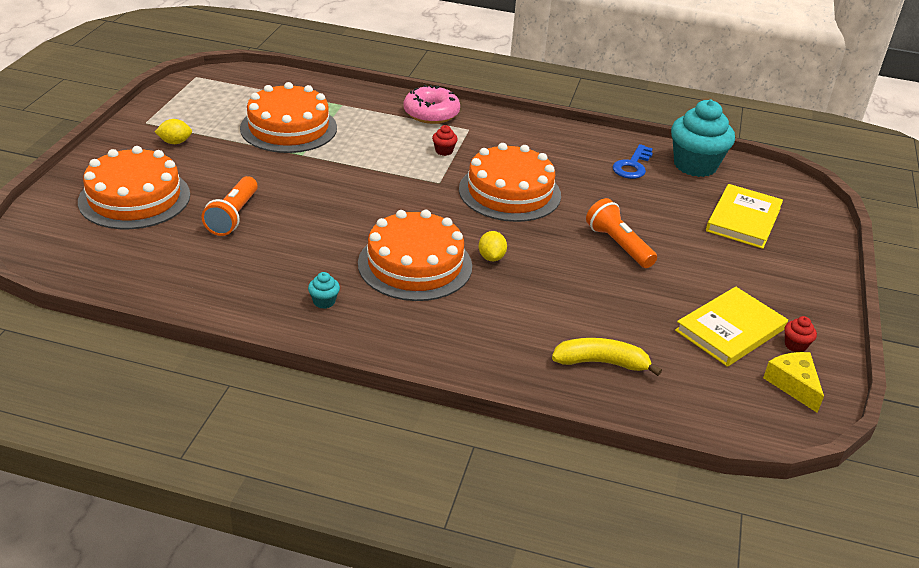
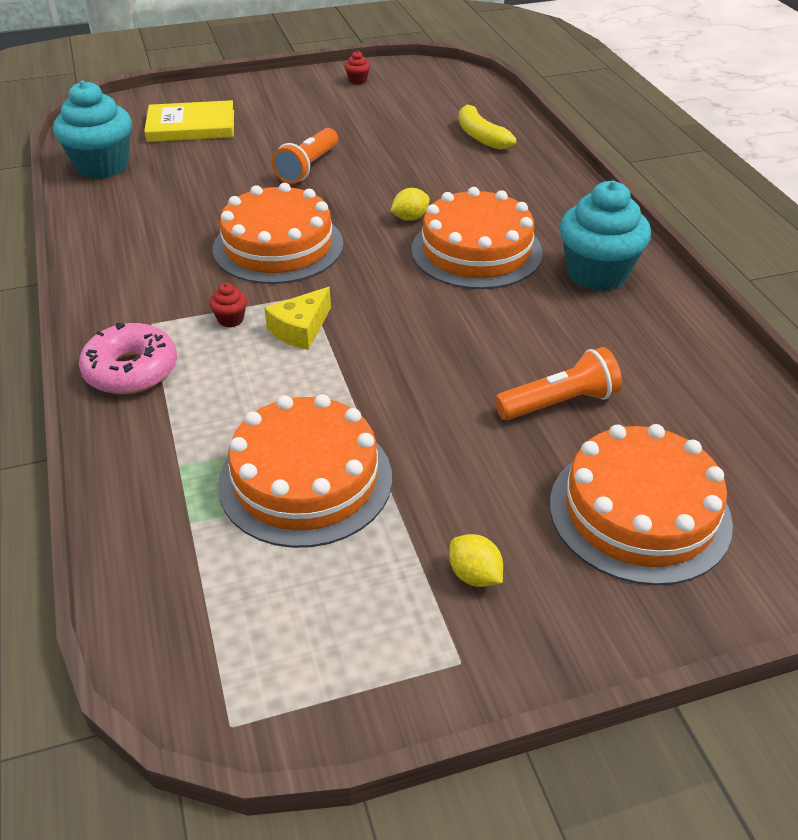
camera: 120 degrees left, 5 degrees up
(324, 302) = (597, 274): turquoise cupcake -> turquoise cupcake, size x2.50
(632, 166) = (139, 196): blue key -> none
(730, 330) = (370, 103): yellow book -> none
(793, 384) = (404, 75): yellow cheese -> yellow cheese (300, 329)

